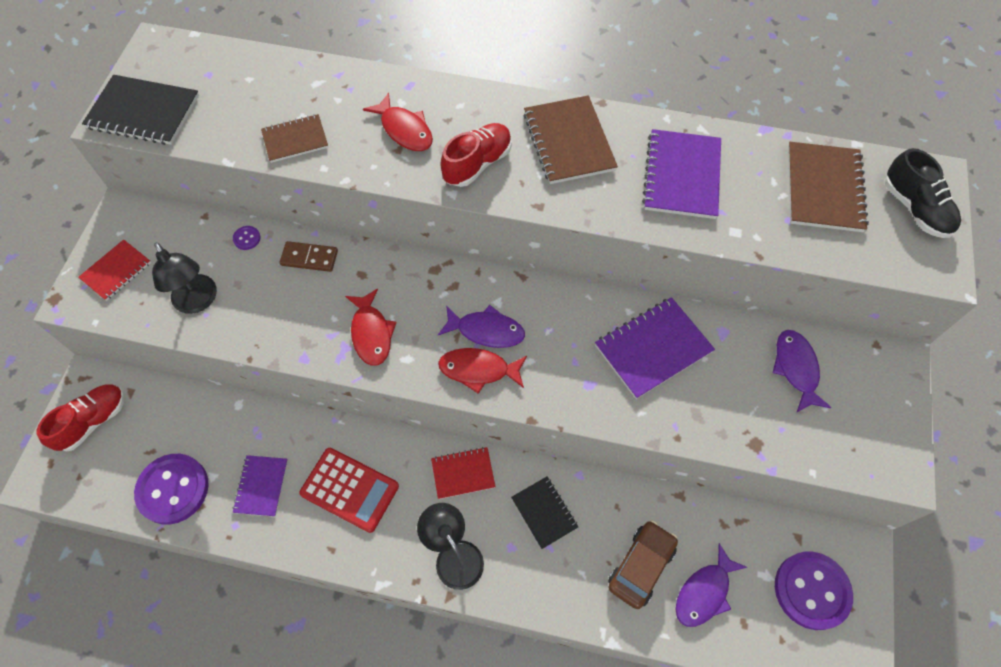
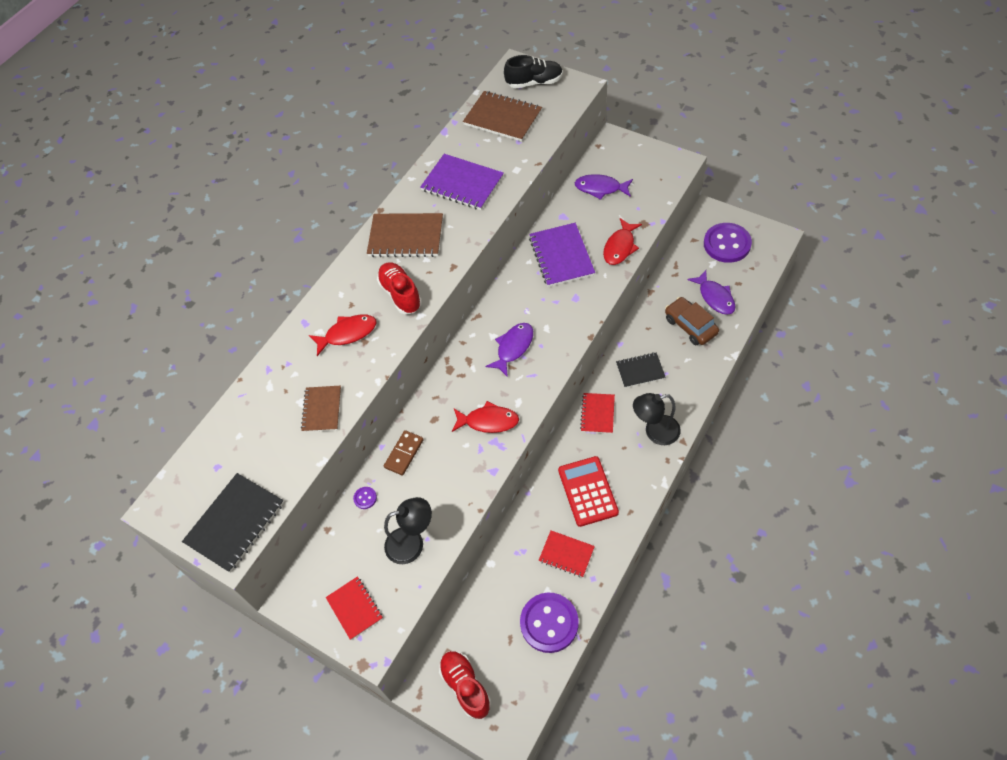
camera: 65 degrees left, 5 degrees down
(261, 486) = (566, 554): purple notebook -> red notebook
(349, 489) = (588, 491): red calculator -> red calculator turned 60 degrees counterclockwise
(478, 370) = (542, 359): red fish -> red fish (620, 247)

